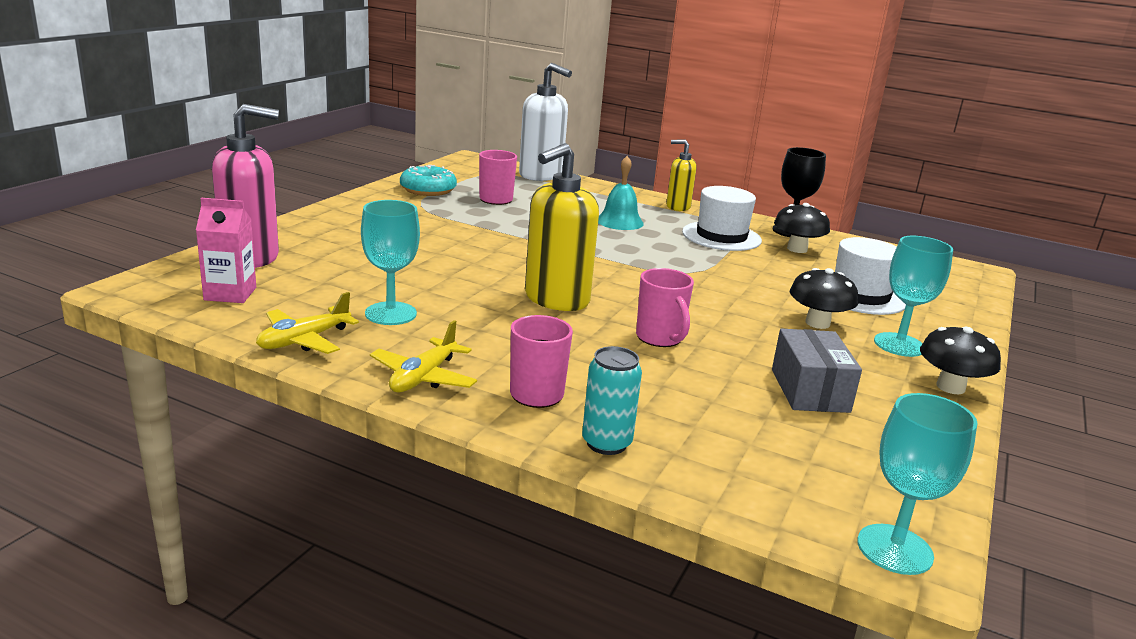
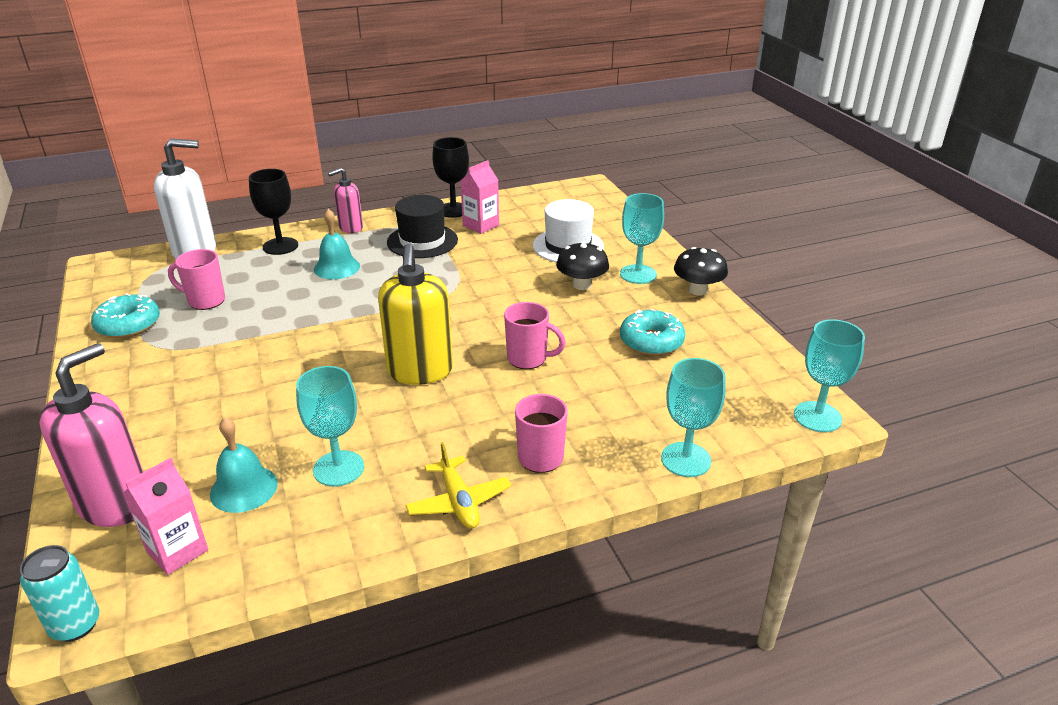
camera: 45 degrees left, 10 degrees up
(304, 340) = (325, 541): yellow plane -> none
(320, 289) = (244, 488): none -> turquoise bell
(603, 195) = (280, 246): none -> black goblet
(606, 443) = (628, 461): turquoise can -> turquoise can (75, 625)
(663, 478) = (686, 459): none -> turquoise goblet
(677, 207) = (350, 228): yellow soap dispenser -> pink soap dispenser
(721, 236) = (422, 241): white hat -> black hat
(797, 249) = (481, 225): black mushroom -> pink carton
(809, 390) = (651, 341): grey box -> turquoise donut

